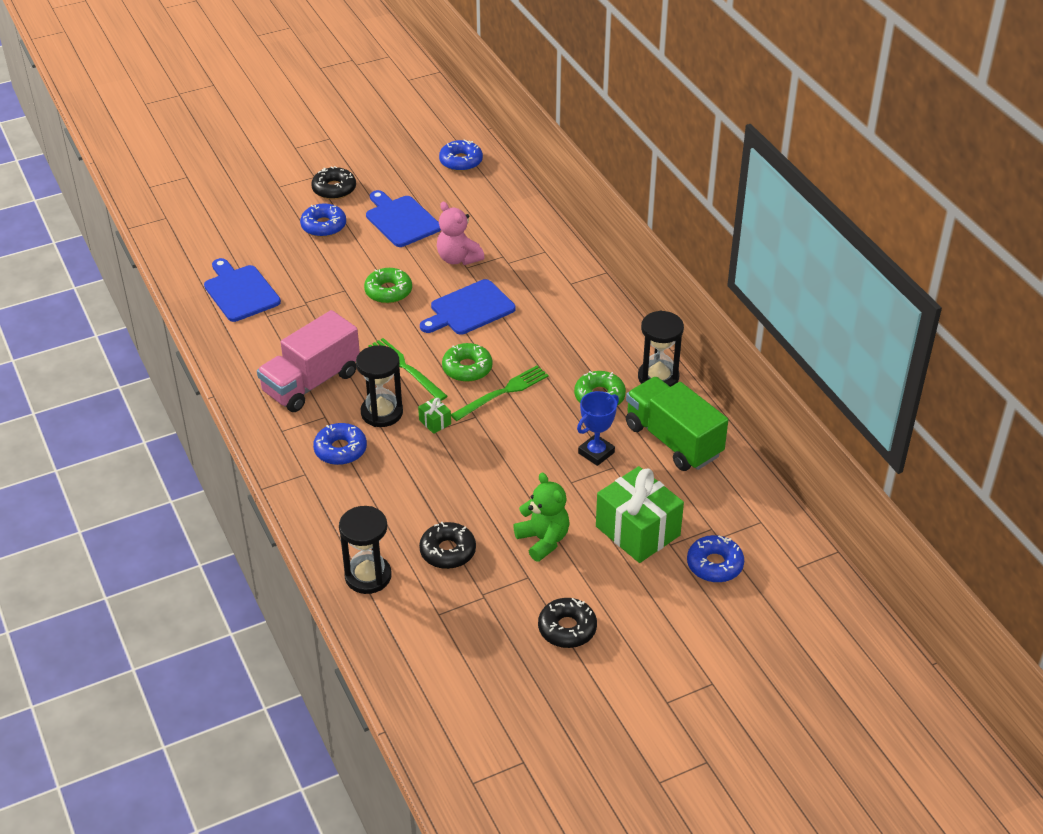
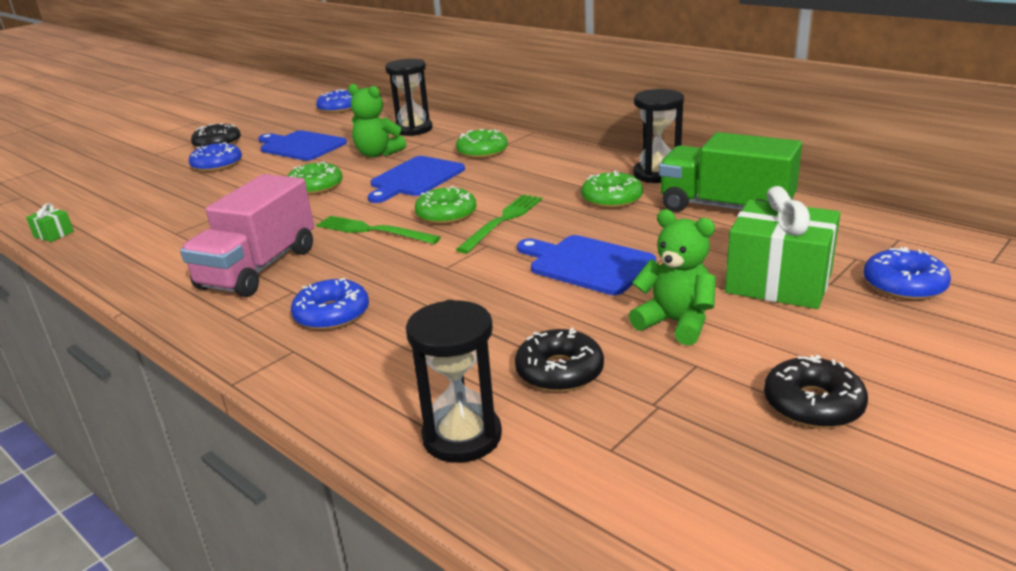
camera: 20 degrees left, 15 degrees down
(240, 292) = (133, 224): blue cutting board -> blue cutting board (587, 264)
(382, 412) = (367, 270): black hourglass -> black hourglass (413, 129)
(435, 422) = (441, 261): green gift -> green gift (54, 234)
(458, 258) = (378, 154): pink teddy bear -> green teddy bear
(544, 289) = (482, 152): none -> green donut
(596, 453) = (654, 236): blue trophy -> none

